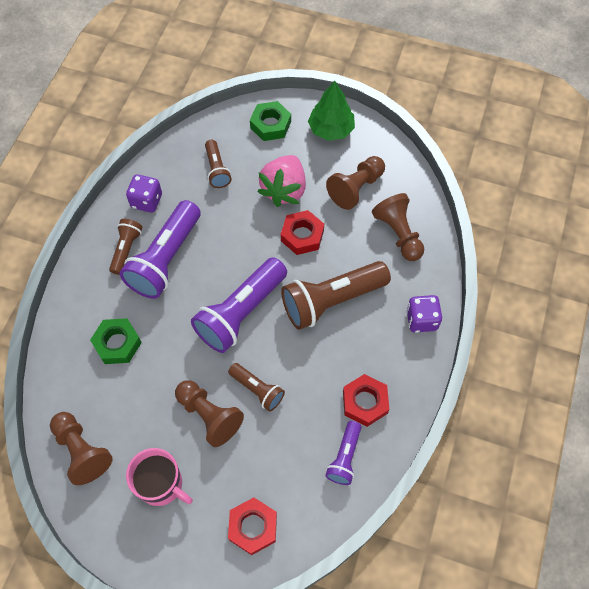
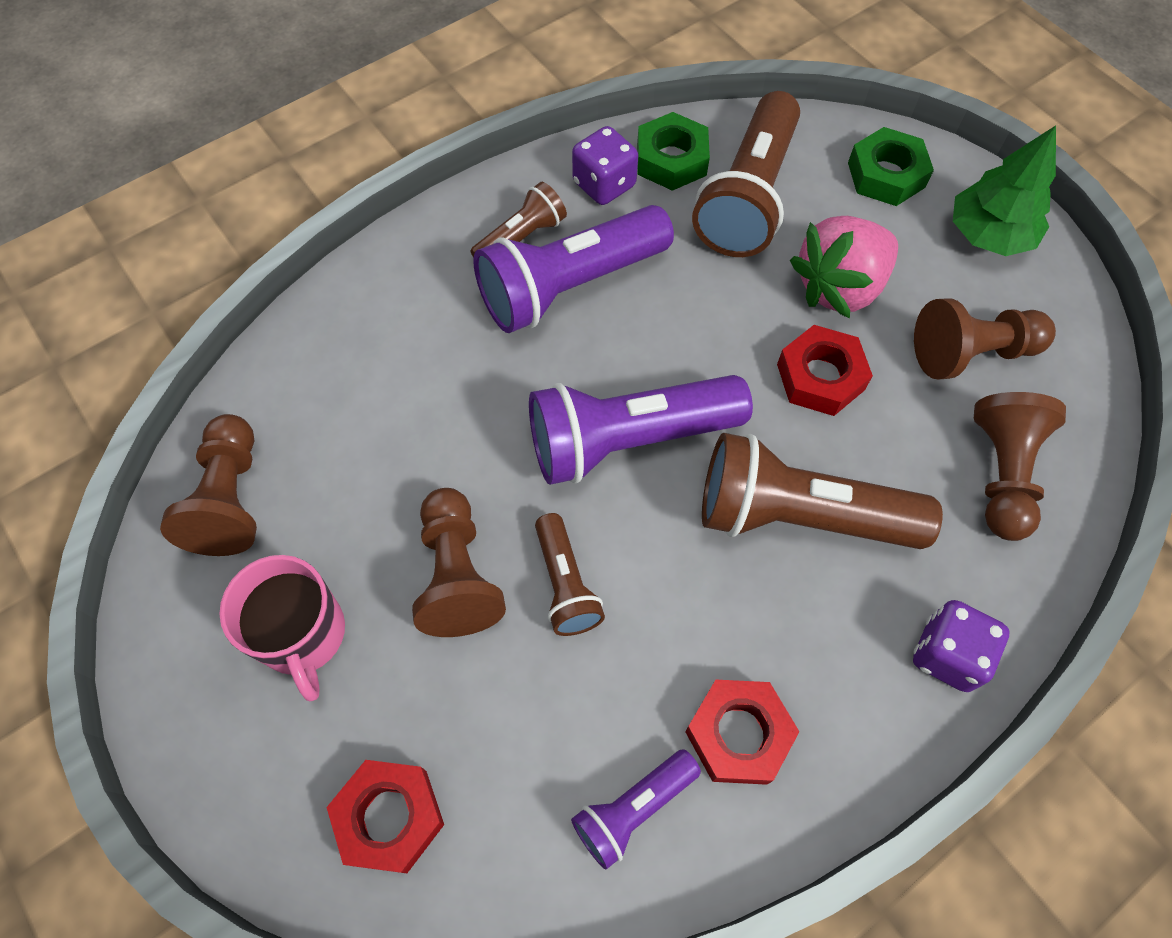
camera: 35 degrees right, 0 degrees up
(117, 343) = (404, 369): green nut -> green nut (671, 160)
(217, 170) = (748, 197): brown flashlight -> brown flashlight, size x1.90

